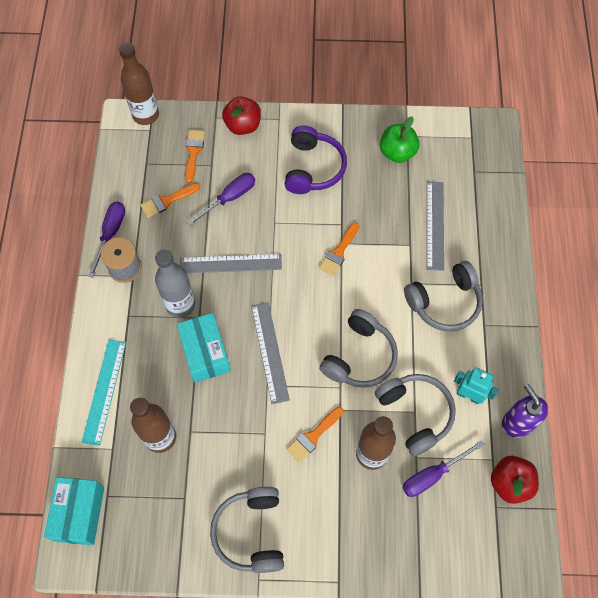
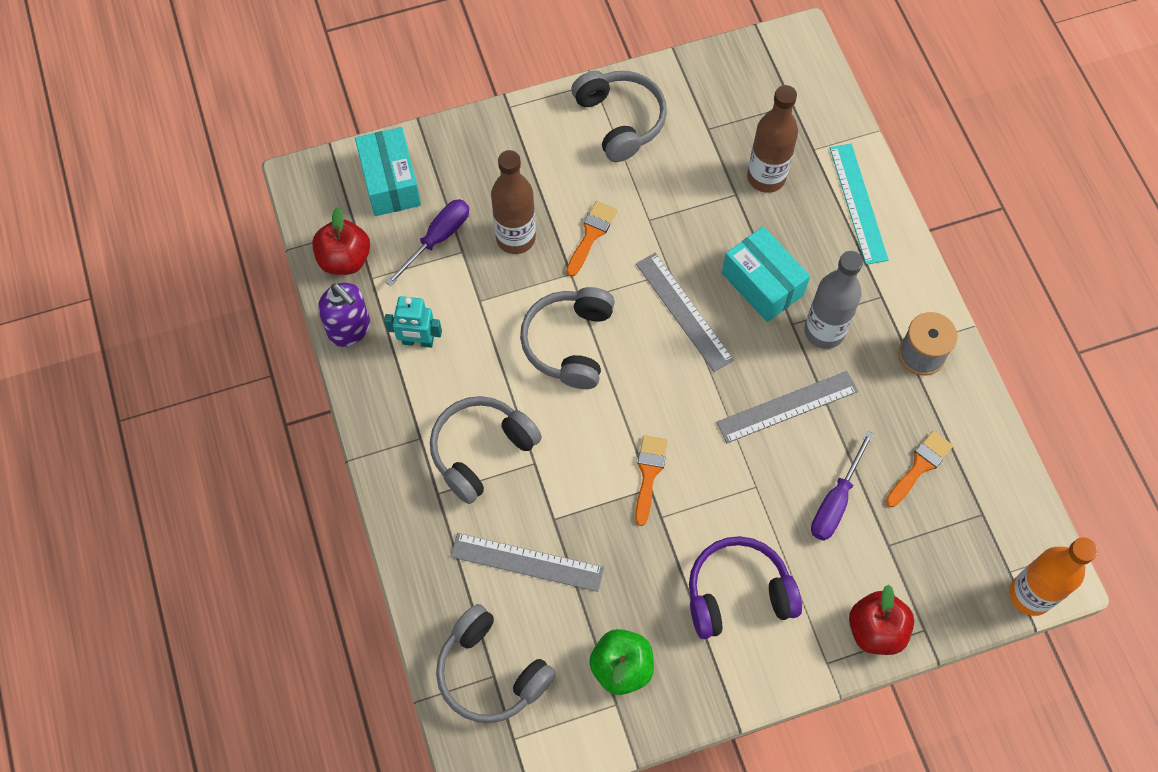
camera: 160 degrees right, 0 degrees up
(79, 513) = (811, 80): turquoise box -> turquoise box (390, 182)
(110, 234) = (967, 392): purple screwdriver -> none
(145, 115) = (1030, 595): brown bottle -> orange bottle
(193, 152) = (925, 557): orange brush -> none
(313, 168) = (738, 593): purple headphones -> purple headphones turned 90 degrees clockwise
(415, 414) = (478, 298): grey headphones -> grey headphones (491, 672)
(435, 225) = (527, 562): grey ruler -> grey ruler turned 60 degrees counterclockwise

